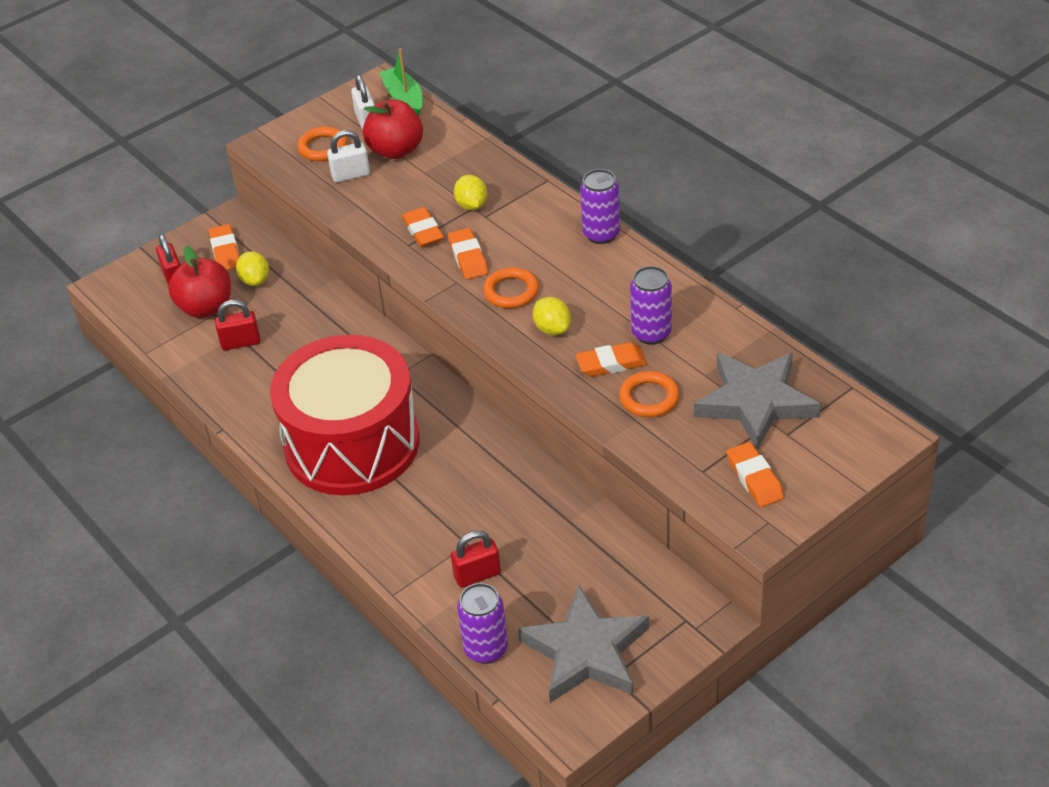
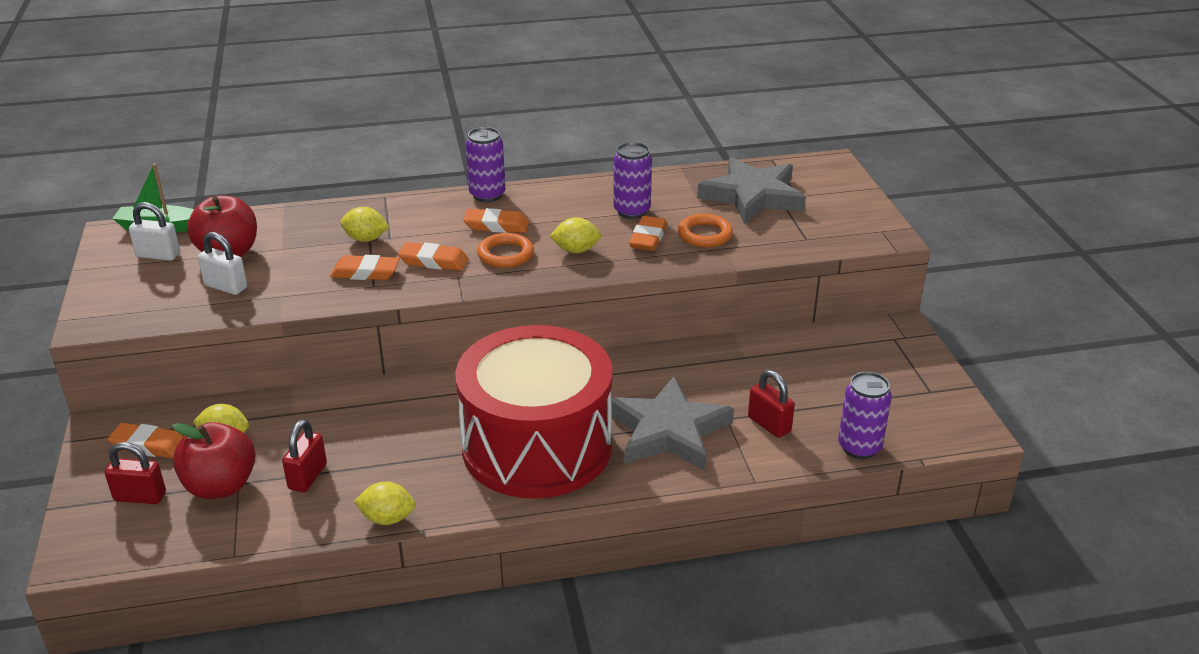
camera: 65 degrees left, 10 degrees down
(222, 405) = (387, 518): none -> yellow lemon
(323, 147) = (158, 290): orange ring -> none
(351, 175) = (226, 287): white padlock -> white padlock turned 75 degrees counterclockwise
(477, 575) = (769, 424): red padlock -> red padlock turned 45 degrees counterclockwise
(586, 651) = (896, 396): grey star -> grey star (668, 431)
(754, 478) = (832, 221): orange eraser -> orange eraser (496, 226)

